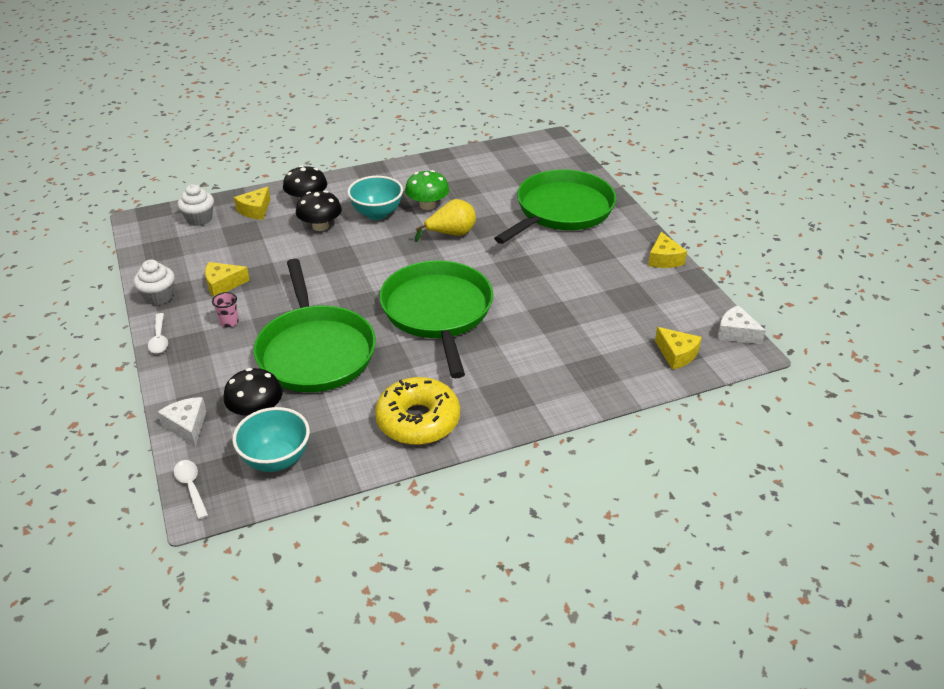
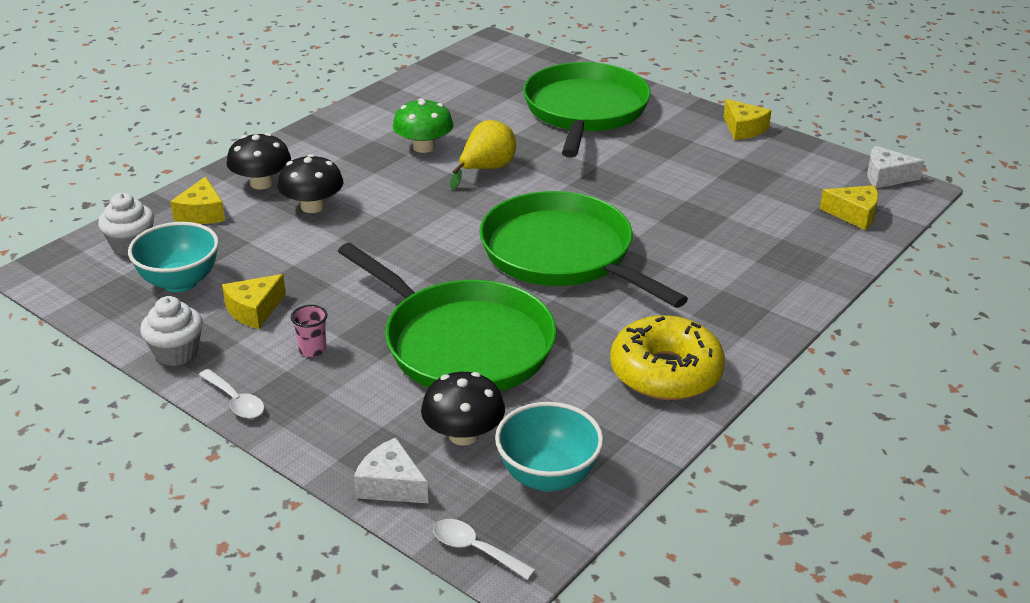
camera: 30 degrees left, 5 degrees down
(377, 213) = (370, 173): turquoise bowl -> turquoise bowl (180, 282)

